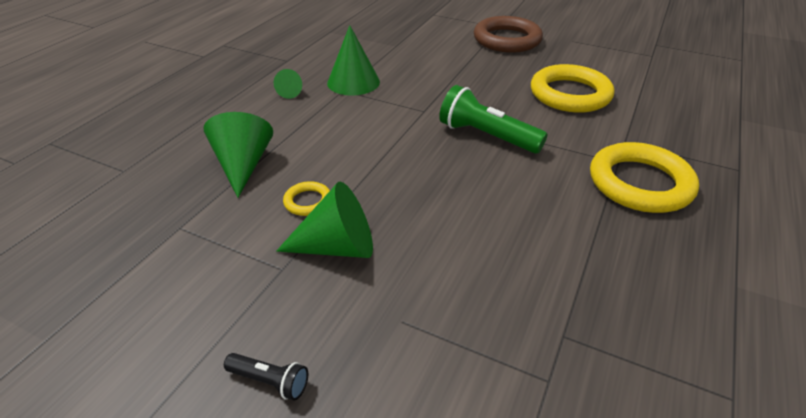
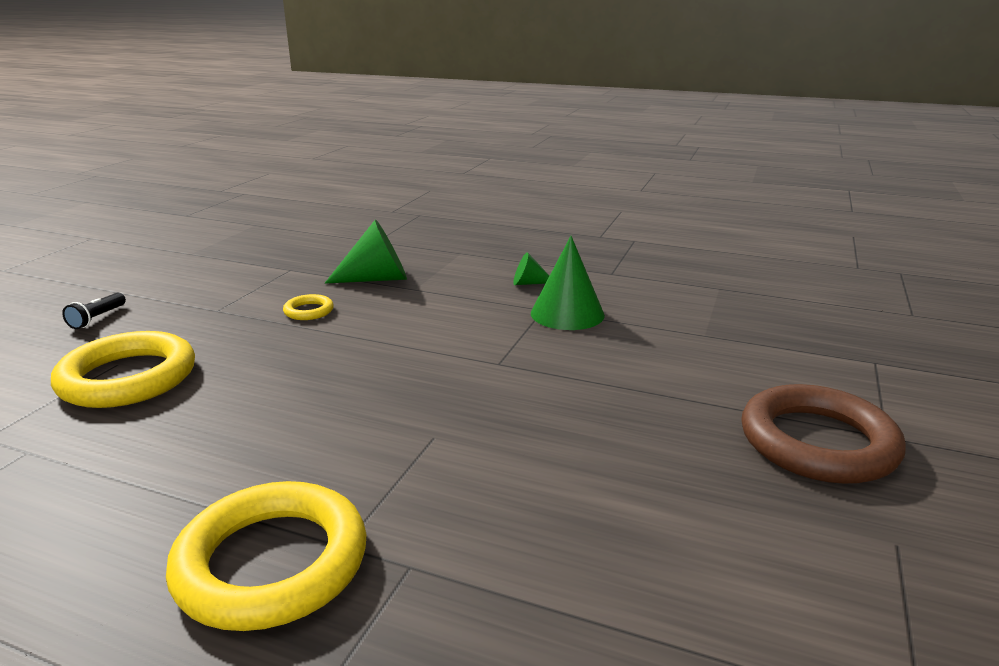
camera: 85 degrees right, 15 degrees down
(337, 247) = (233, 329): green cone -> none
(487, 136) = (431, 412): green flashlight -> none
(570, 94) = (593, 510): yellow ring -> yellow ring (128, 378)

